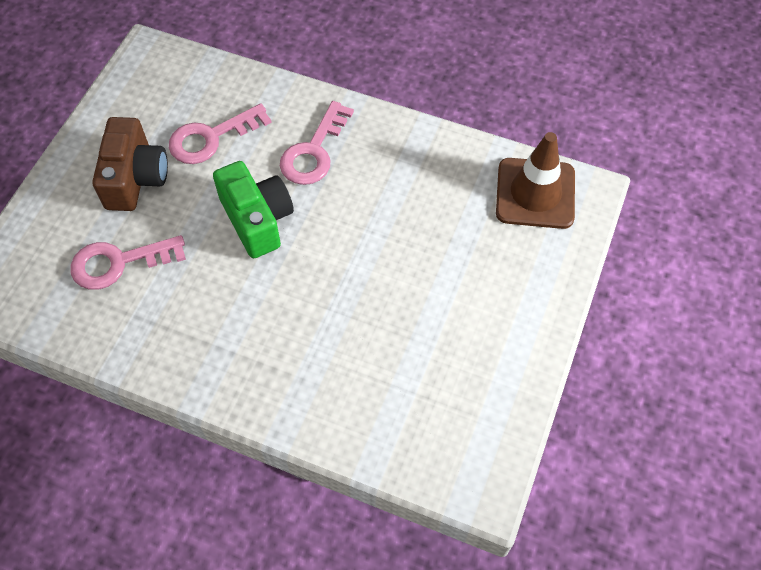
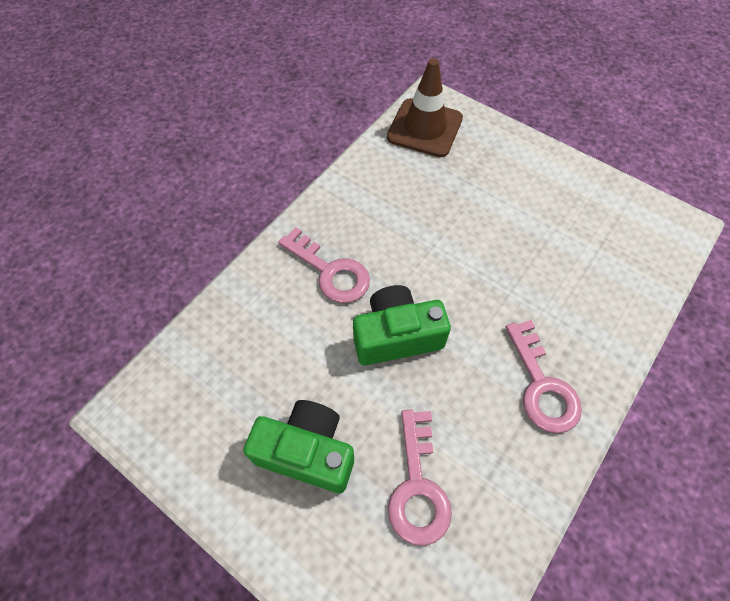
camera: 75 degrees left, 0 degrees up
(135, 178) = (307, 452): brown camera -> green camera
(211, 138) = (279, 362): pink key -> pink key (542, 385)

